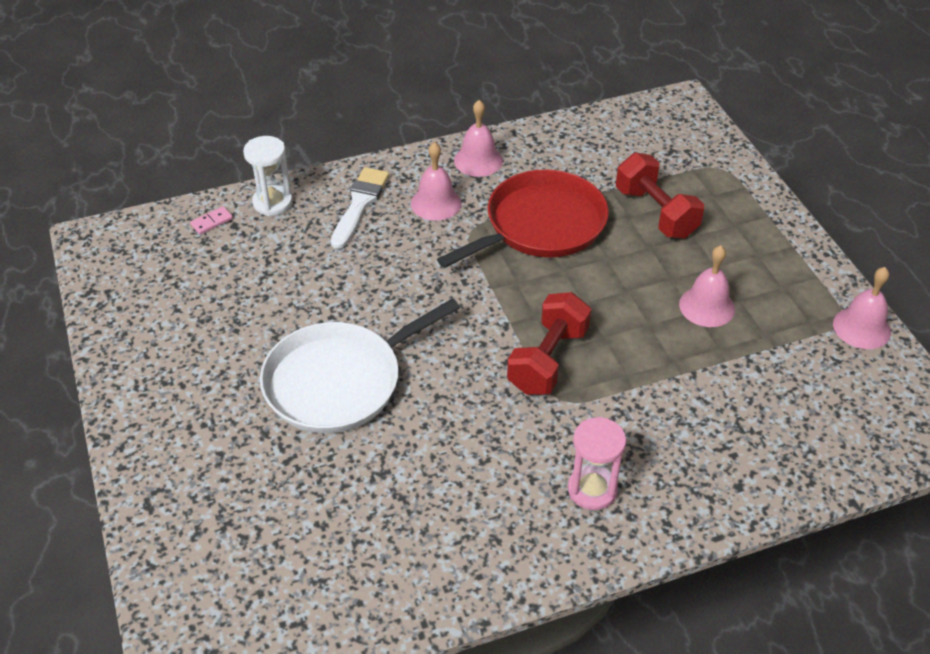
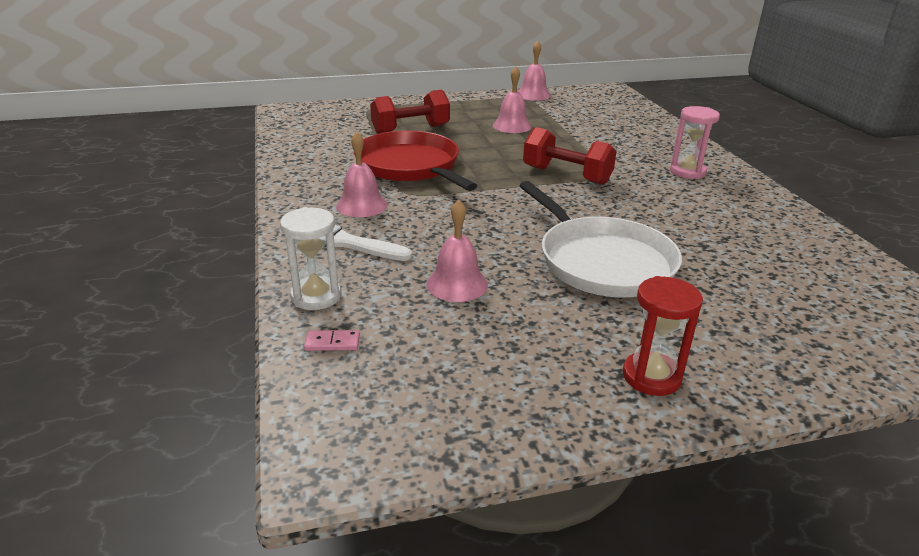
camera: 85 degrees left, 15 degrees down
(160, 401) = (651, 376): none -> red hourglass
(212, 222) = (332, 343): pink domino -> pink domino turned 60 degrees counterclockwise
(478, 160) = (309, 183): pink bell -> pink bell (457, 284)

